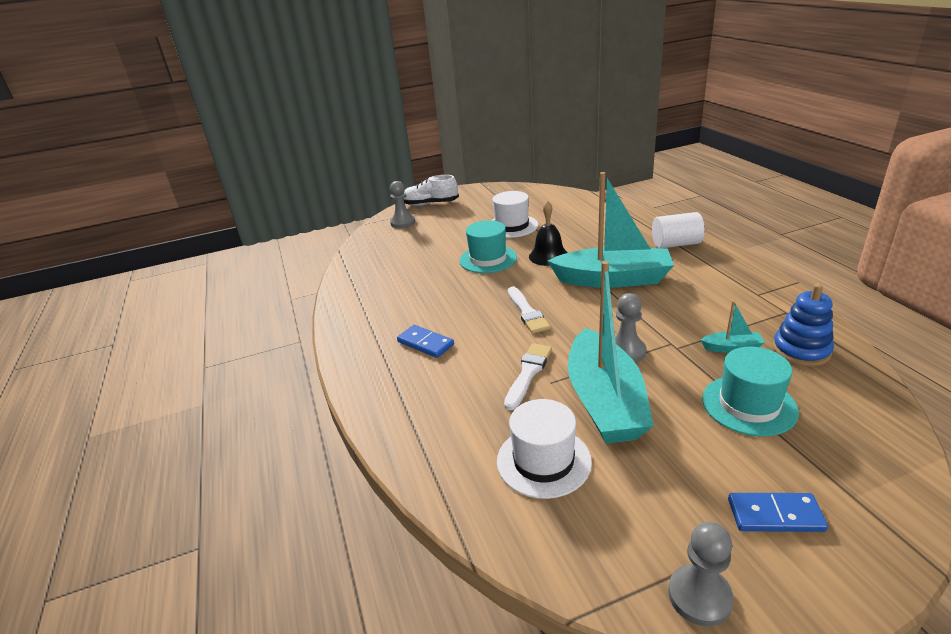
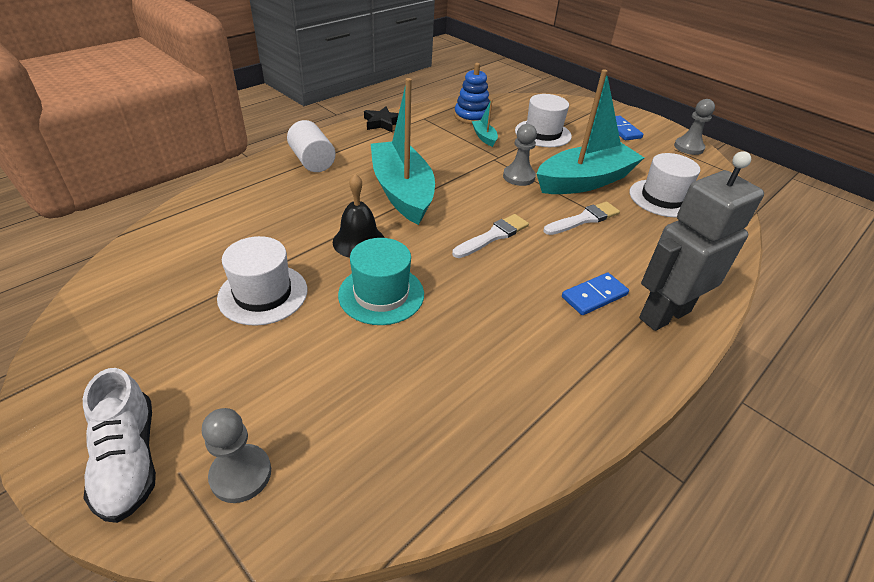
camera: 120 degrees left, 10 degrees up
(380, 373) = (664, 314): none -> grey robot
(425, 343) = (594, 296): blue domino -> blue domino turned 45 degrees clockwise
(528, 373) = (583, 219): white brush -> white brush turned 150 degrees clockwise
(749, 405) = (543, 133): turquoise hat -> white hat
(766, 283) = (382, 123): none -> black star

